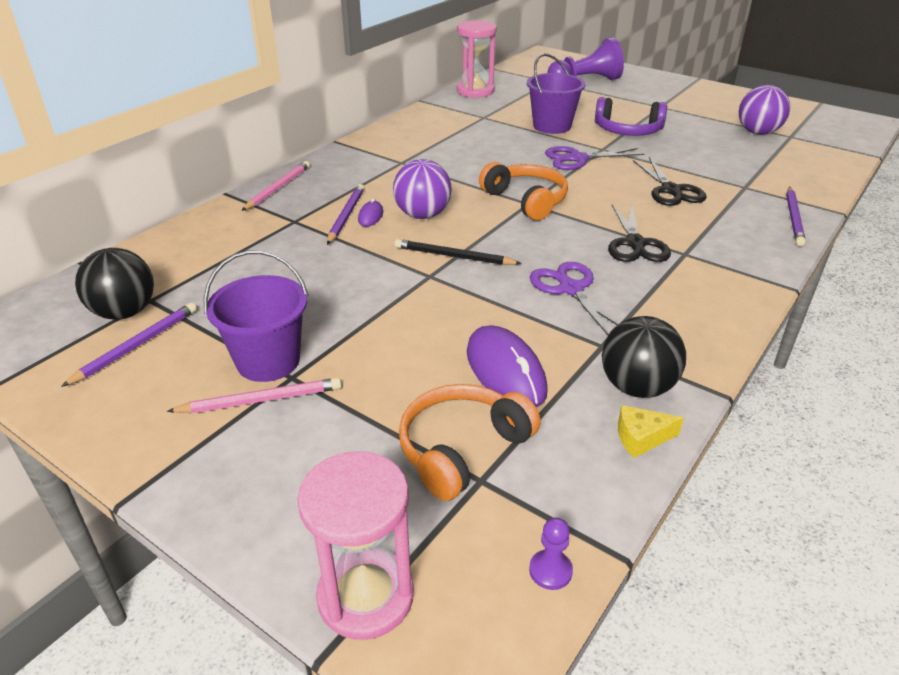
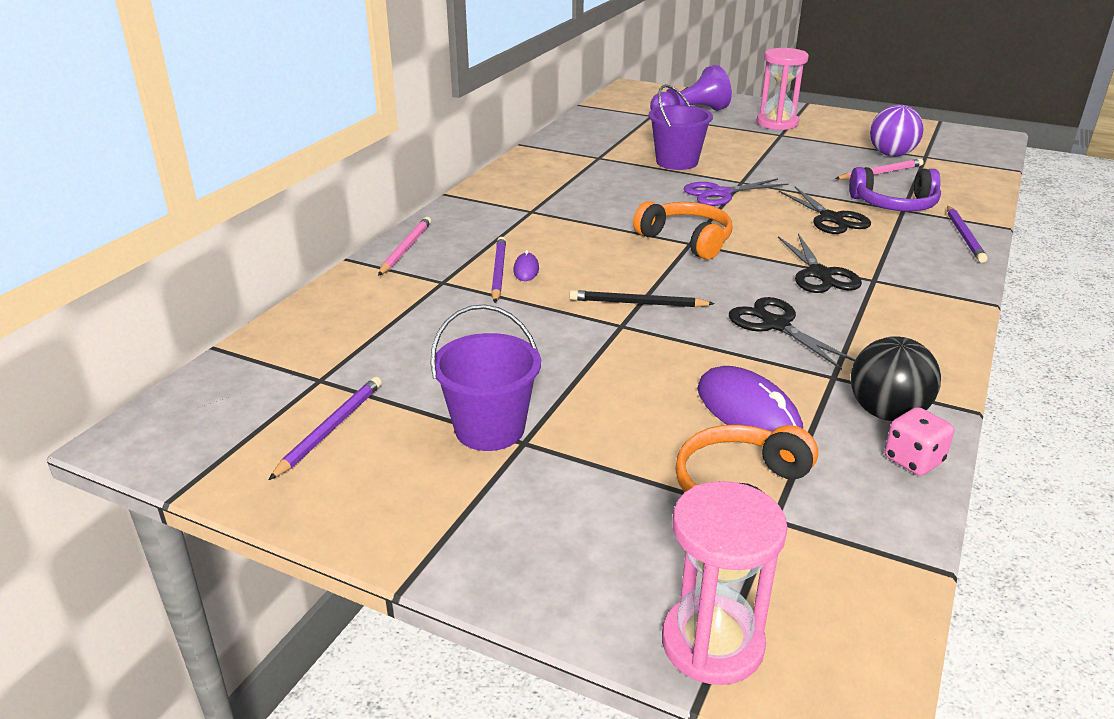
camera: 10 degrees left, 5 degrees down
(125, 312) = (297, 395): black ball -> none
(260, 400) = (502, 469): pink pencil -> pink pencil (880, 173)
(422, 215) = (583, 264): purple ball -> none
(475, 91) = (575, 130): pink hourglass -> pink hourglass (777, 123)
(550, 571) = (884, 594): purple pawn -> none
(571, 289) = (776, 325): purple scissors -> black scissors
(627, 130) = (758, 161): purple headphones -> purple headphones (894, 204)
(641, 438) = (913, 460): yellow cheese -> pink dice

